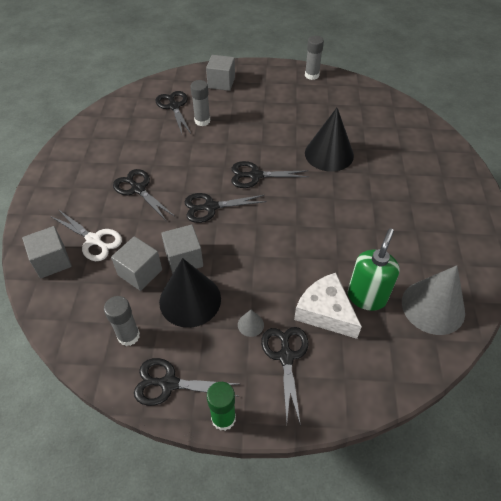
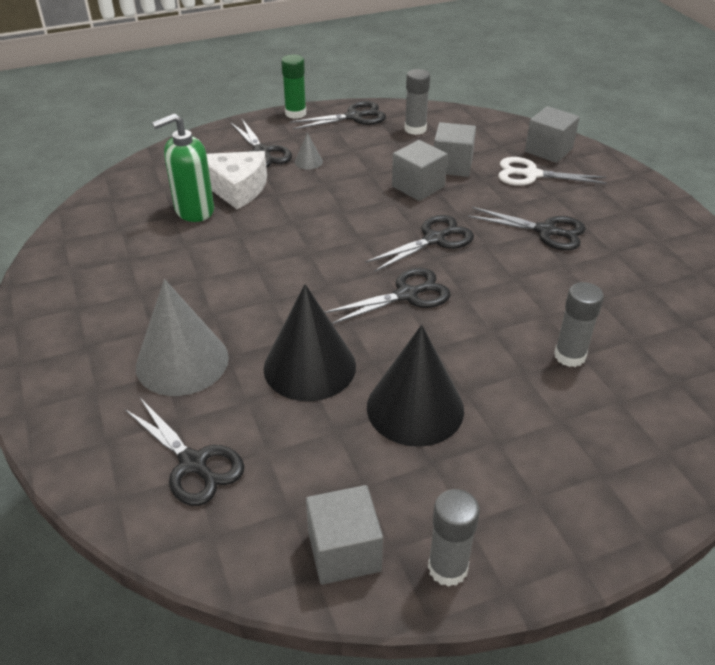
camera: 155 degrees right, 10 degrees down
(174, 106) = (647, 367): black scissors -> black scissors (193, 463)
(190, 300) = (382, 161): black cone -> black cone (415, 408)
(221, 83) = (625, 459): grey cube -> grey cube (344, 551)
(366, 297) = (194, 210): green soap dispenser -> green soap dispenser turned 60 degrees clockwise
(433, 307) = (114, 222): grey cone -> grey cone (182, 362)

